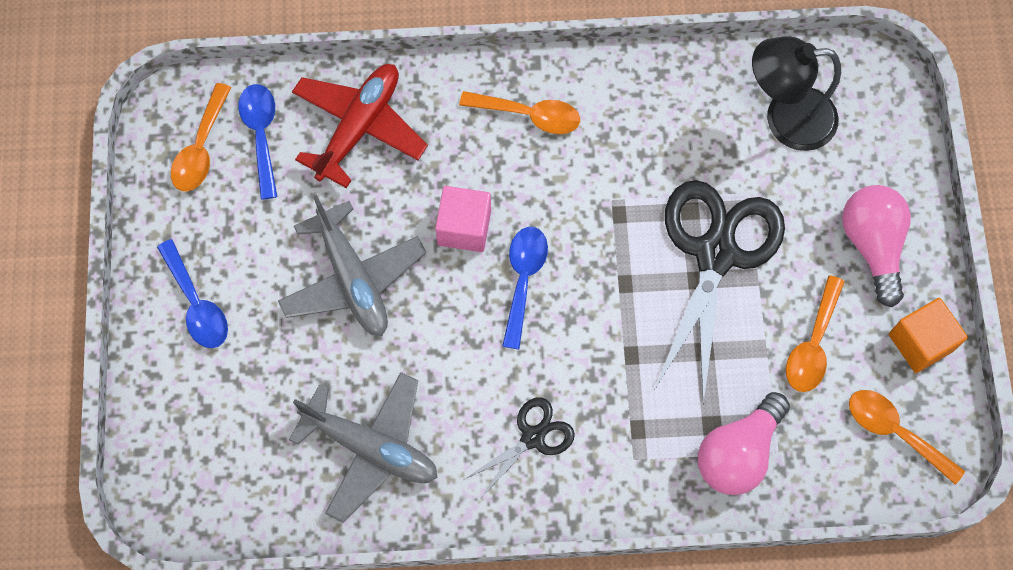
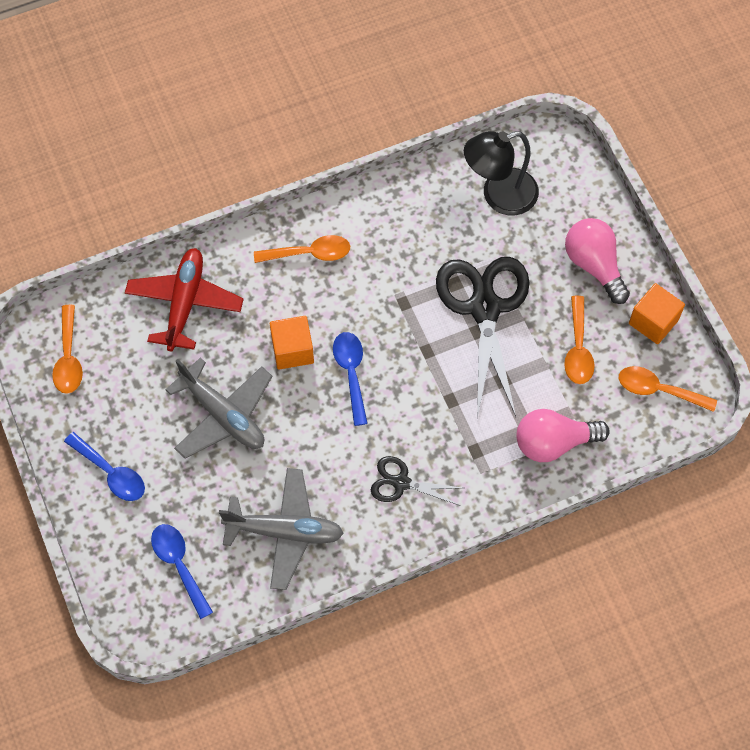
camera: 20 degrees left, 5 degrees down
(261, 135) = (111, 333): blue spoon -> blue spoon (179, 565)
(464, 227) = (292, 350): pink cube -> orange cube
(532, 437) = (401, 483): black scissors -> black scissors turned 105 degrees counterclockwise
(738, 453) = (553, 443): pink light bulb -> pink light bulb turned 60 degrees clockwise

